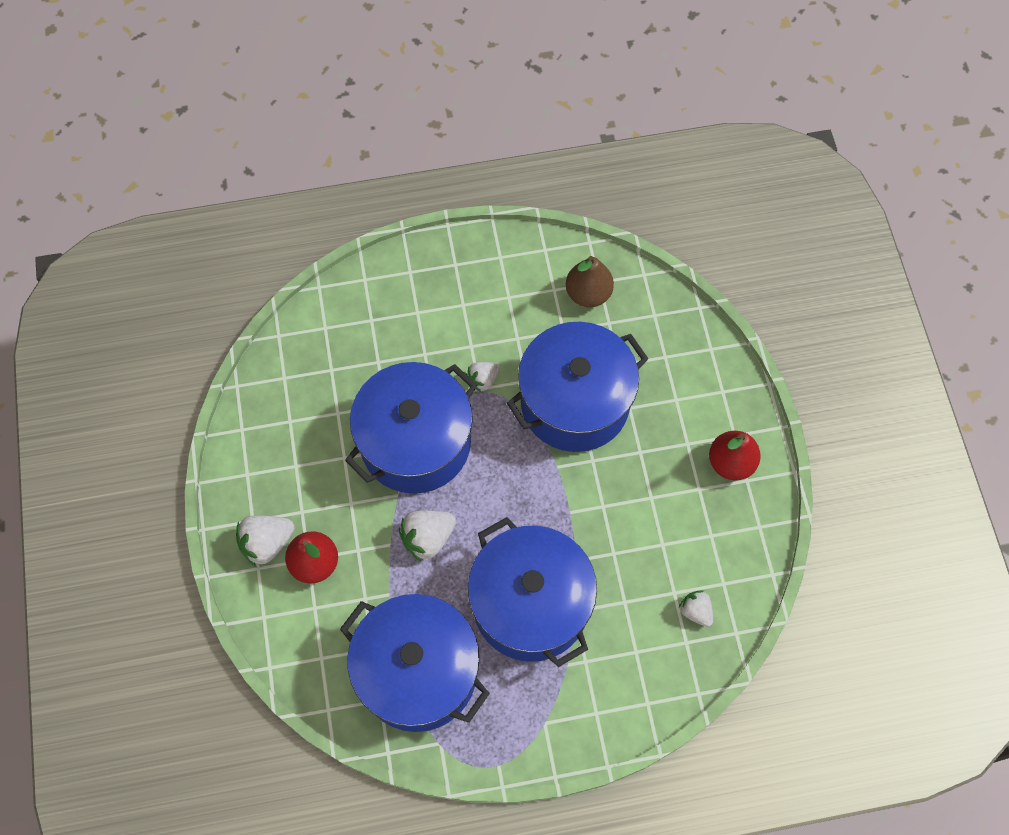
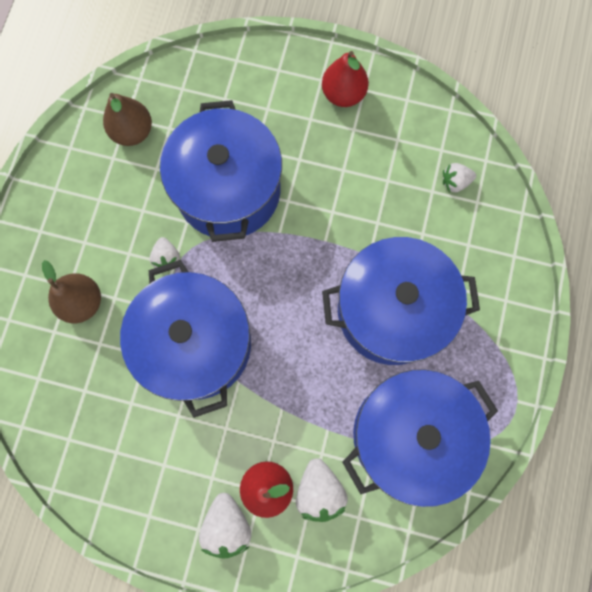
camera: 65 degrees left, 10 degrees up
(408, 330) = (82, 302): none -> brown pear
(427, 538) = (292, 373): white strawberry -> white strawberry (319, 490)

